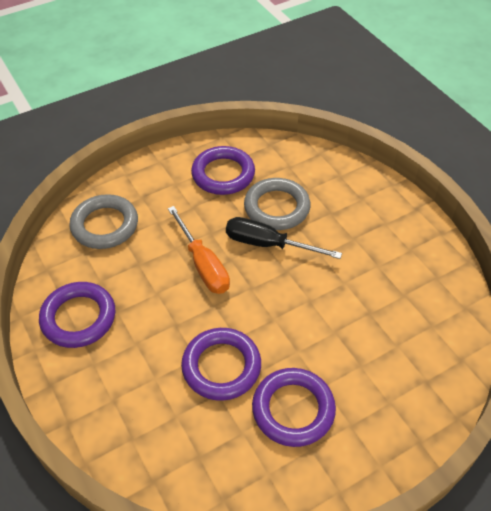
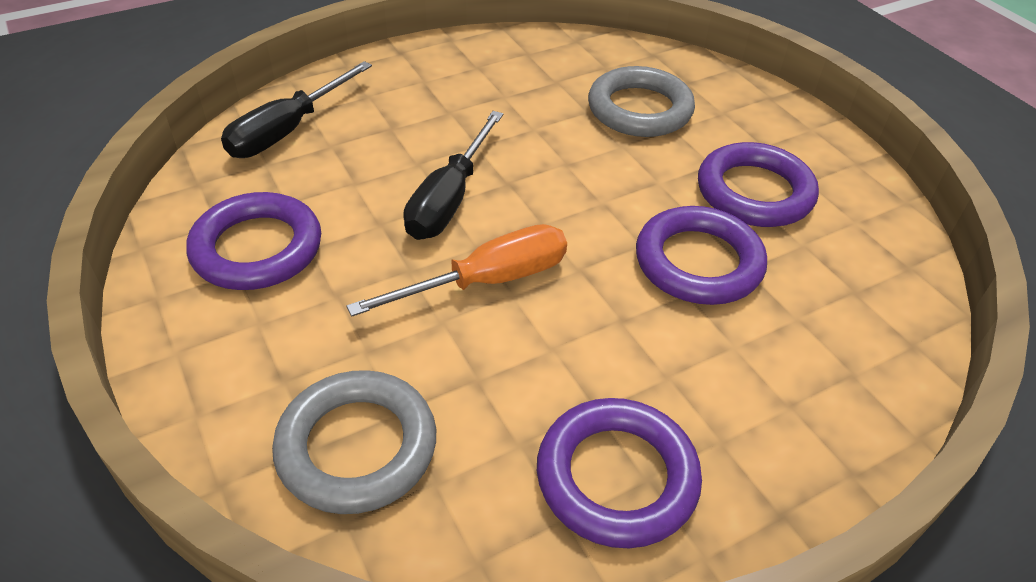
camera: 90 degrees left, 5 degrees down
(277, 207) = (366, 184): grey ring -> grey ring (639, 109)
(319, 169) = (288, 130): none -> black screwdriver

